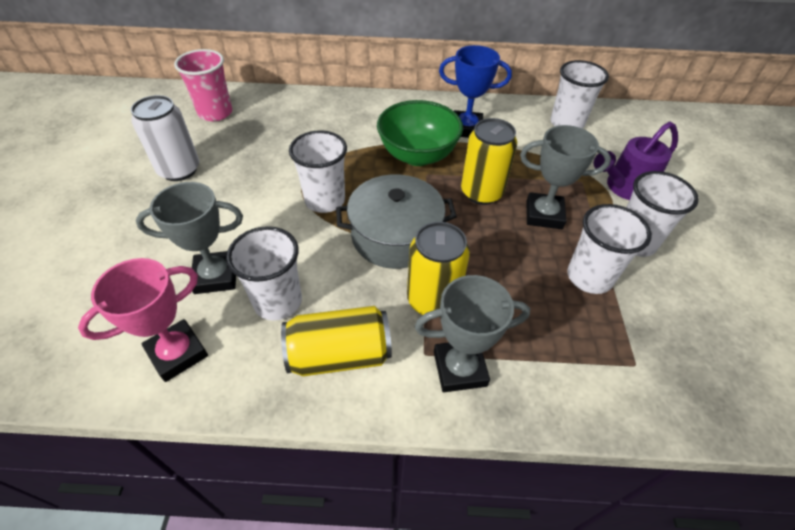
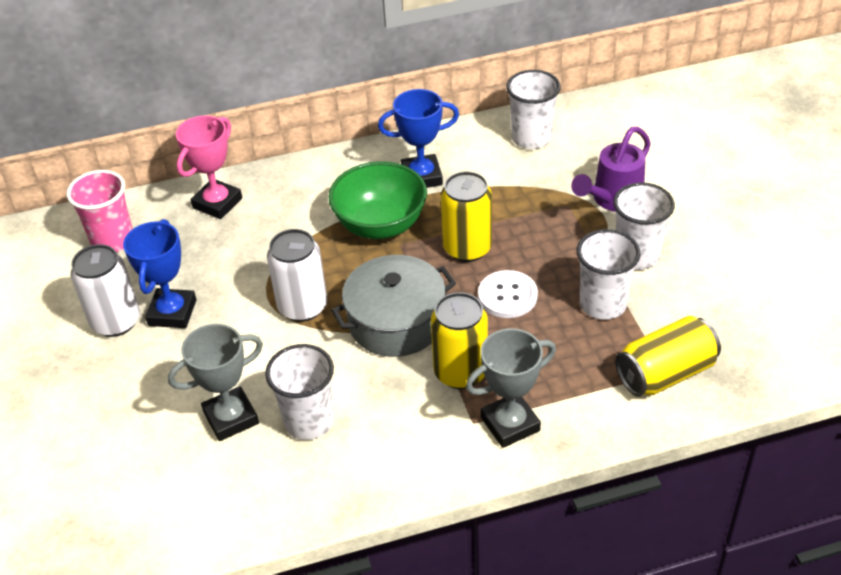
camera: 15 degrees left, 5 degrees down
(177, 353) = (238, 496): pink trophy -> pink trophy (217, 203)
(224, 175) = (172, 312): none -> blue trophy
(325, 200) = (302, 306): white cup -> white can
(339, 354) = (394, 448): yellow can -> yellow can (665, 373)
(502, 243) = (507, 296): none -> white button
(544, 215) = (540, 254): grey trophy -> none

